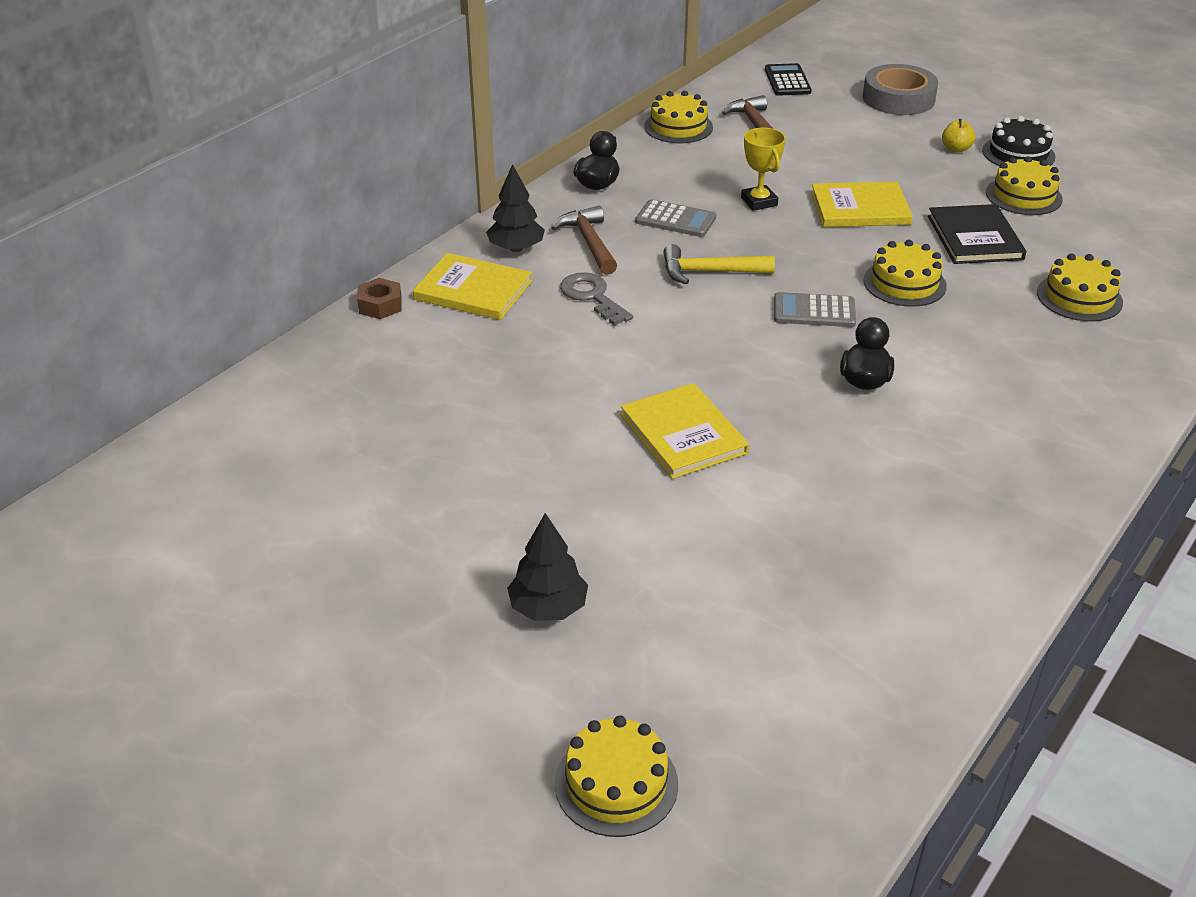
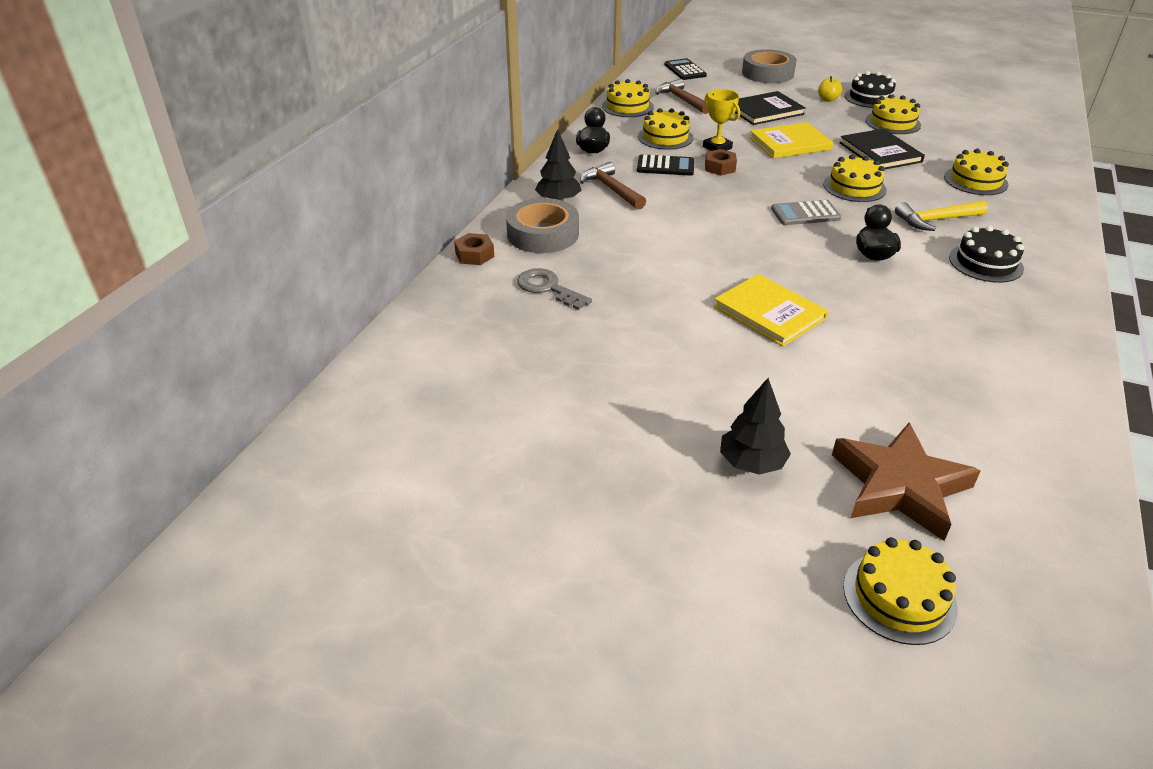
camera: 15 degrees left, 0 degrees up
(473, 290) = (543, 234): yellow book -> grey tape
(592, 297) = (638, 226): grey key -> grey key (548, 288)
(675, 220) = (665, 166): grey calculator -> black calculator
(700, 178) = (665, 137): none -> yellow cake
(700, 667) = (900, 486): none -> brown star
(709, 272) = (713, 197): yellow hammer -> yellow hammer (936, 220)
(744, 231) = (719, 167): none -> brown nut
(857, 156) = (765, 111): none -> black book
(1006, 414) = (985, 263): none -> black cake

